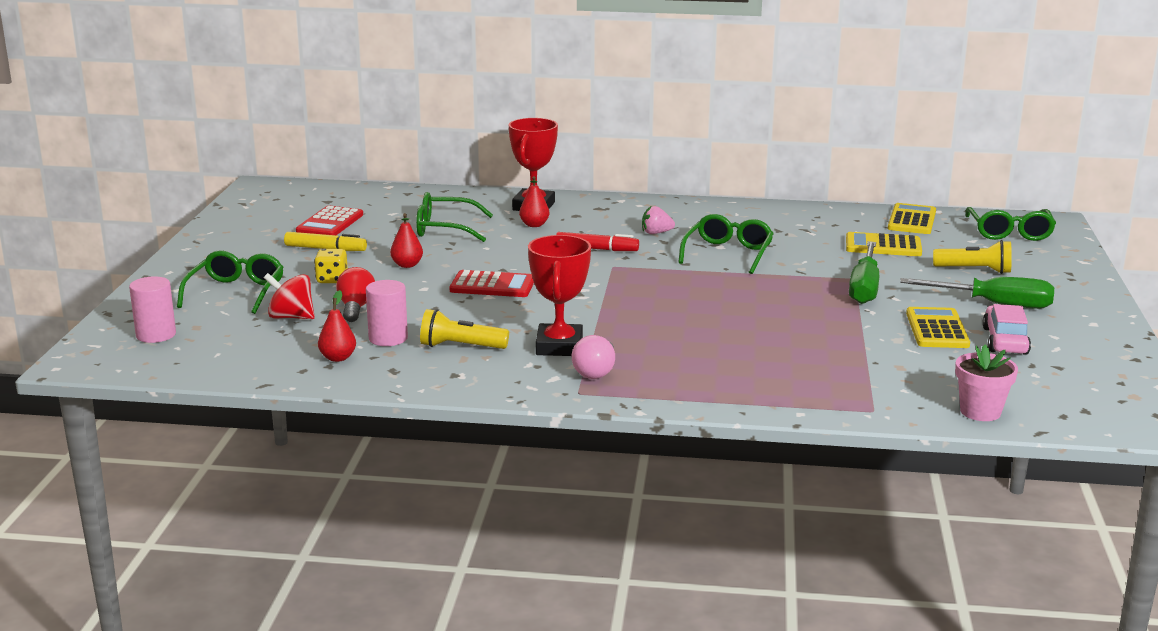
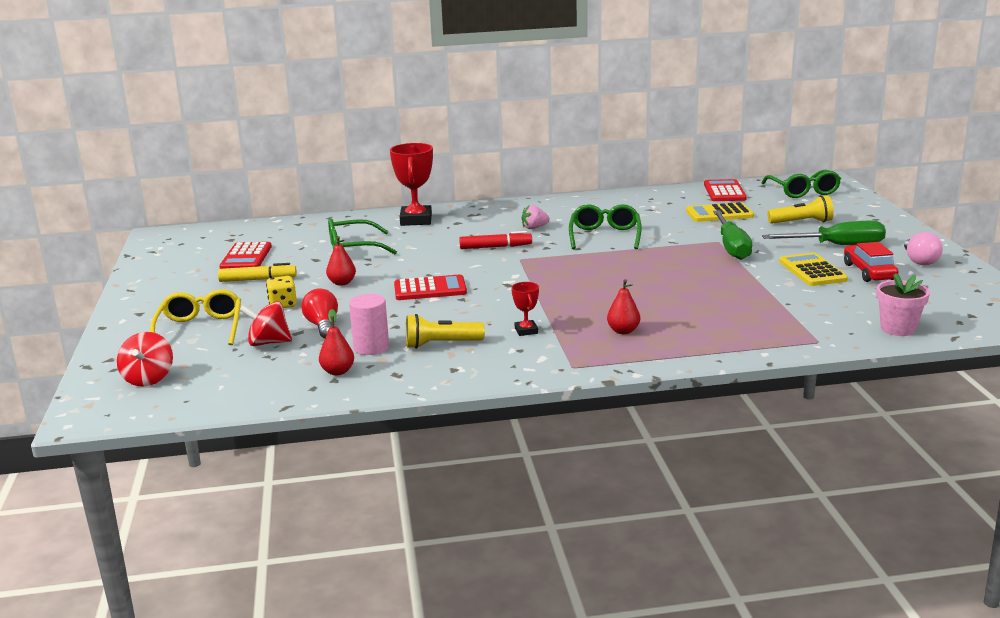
camera: 15 degrees left, 0 degrees up
(156, 335) = (148, 379): pink cylinder -> red spinning top
(236, 292) = (200, 329): green glasses -> yellow glasses
(534, 225) = (428, 235): red pear -> red pear (623, 331)
(559, 346) = (526, 331): red trophy -> red trophy, size x0.50
(595, 372) = (573, 347): pink light bulb -> pink light bulb (919, 261)
(911, 220) = (724, 192): yellow calculator -> red calculator
(1005, 341) = (869, 272): pink car -> red car

